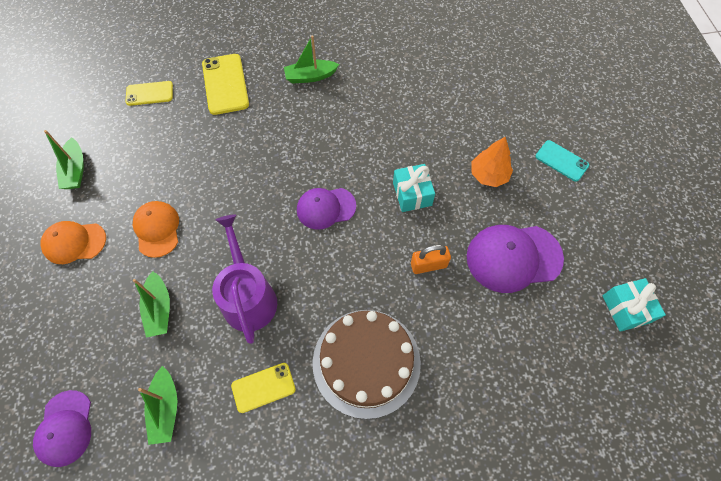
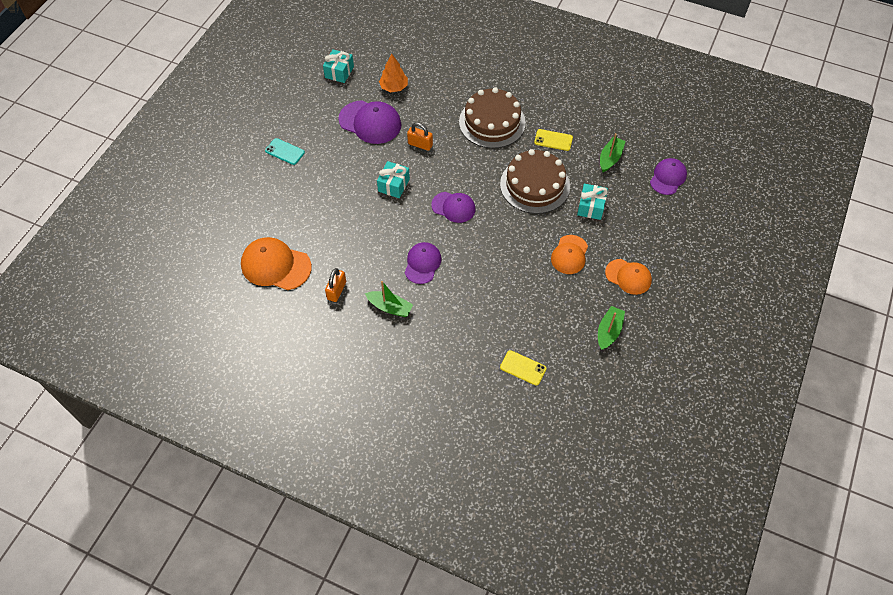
camera: 145 degrees left, 5 degrees down
(159, 309) = (591, 207): green boat -> turquoise gift
(225, 84) = (459, 340): yellow phone -> none
(248, 297) = (535, 185): purple watering can -> brown cake
(311, 130) = (422, 263): none -> purple cap
(370, 64) = (337, 290): none -> orange padlock
(445, 54) = (275, 265): none -> orange cap
(488, 175) = (337, 169): orange tree -> orange tree (394, 87)
(561, 161) = (285, 151): turquoise phone -> turquoise phone turned 45 degrees counterclockwise

